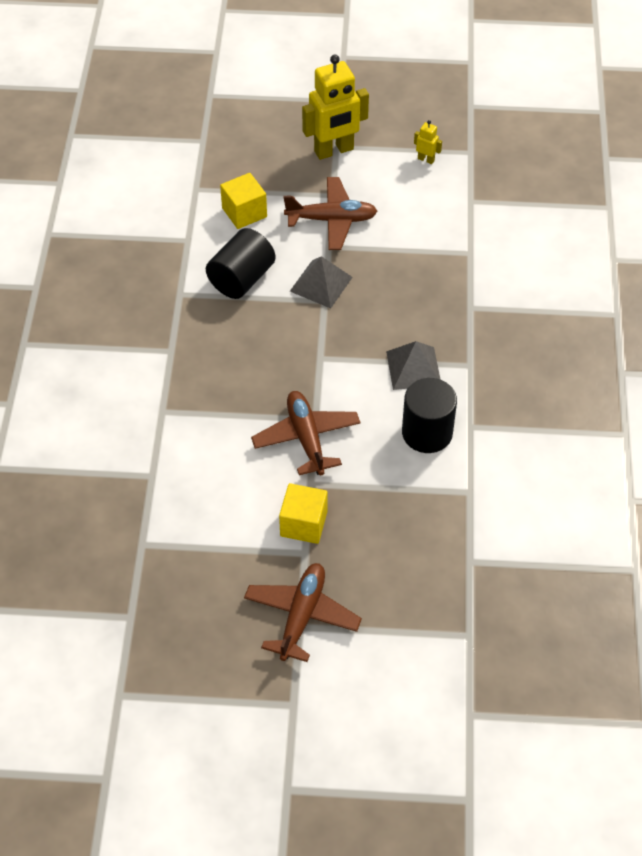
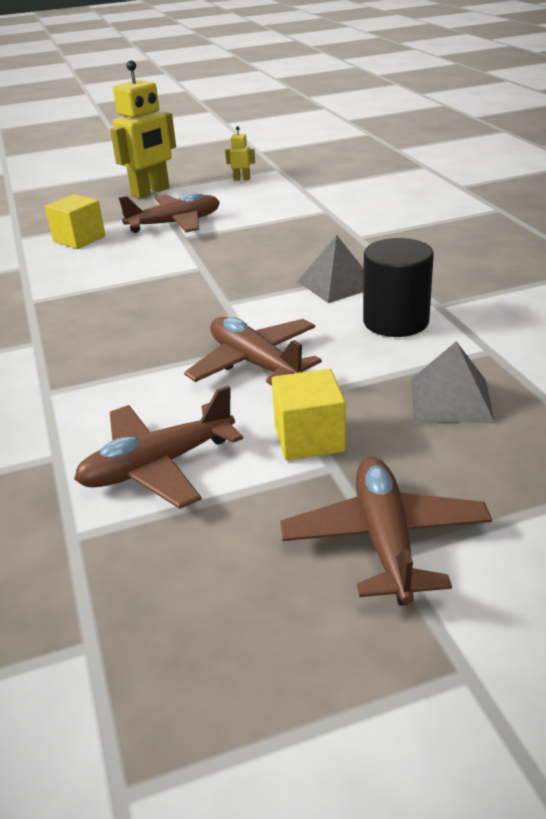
camera: 20 degrees left, 20 degrees down
(206, 509) = (158, 466): none -> brown plane
(241, 279) = (99, 276): black cylinder -> none
(321, 284) = (191, 259): grey pyramid -> grey pyramid (450, 400)

